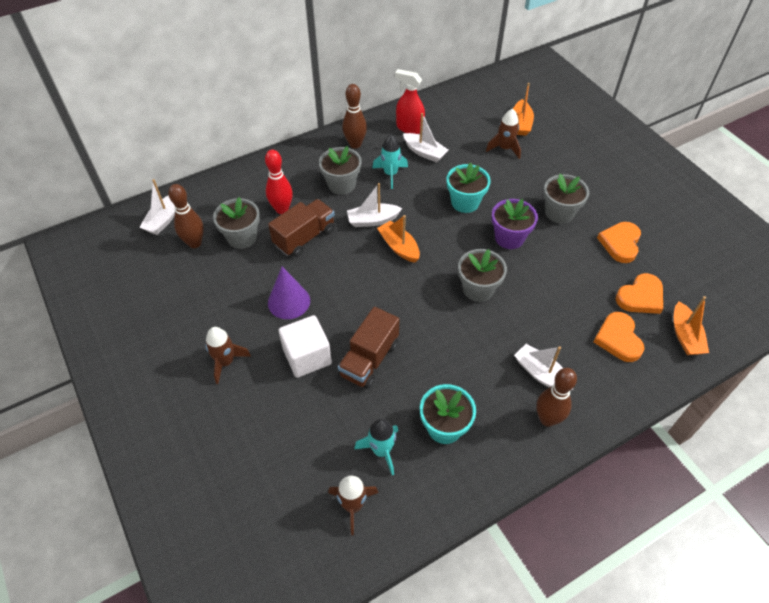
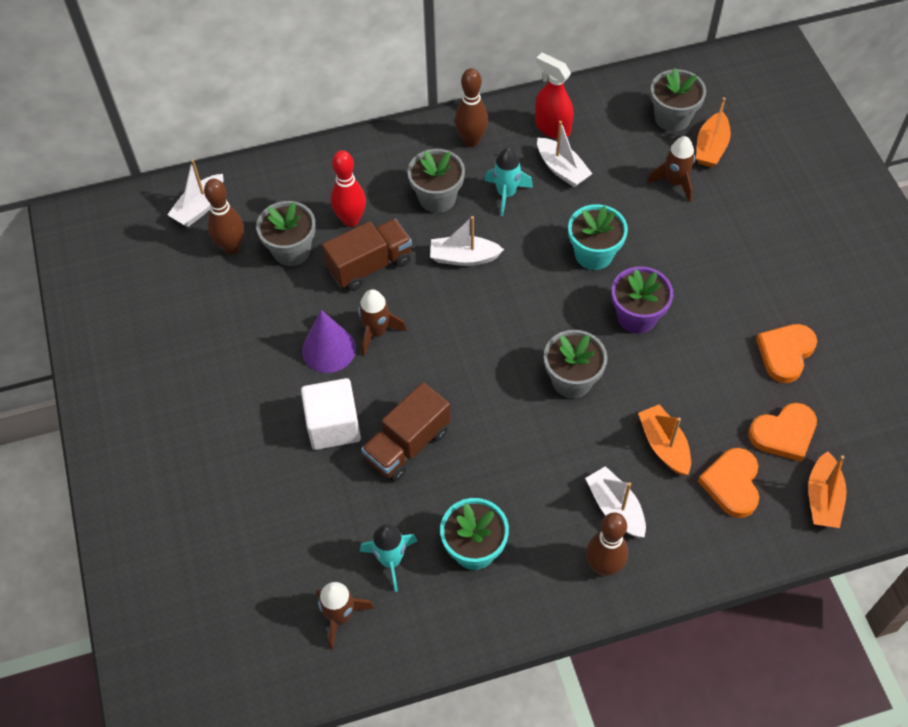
camera: 15 degrees right, 5 degrees up
(226, 362) = (235, 412): brown rocket -> brown rocket (377, 332)
(399, 247) = (487, 301): orange boat -> orange boat (664, 445)
(559, 213) = (717, 293): grey flower pot -> grey flower pot (672, 118)

